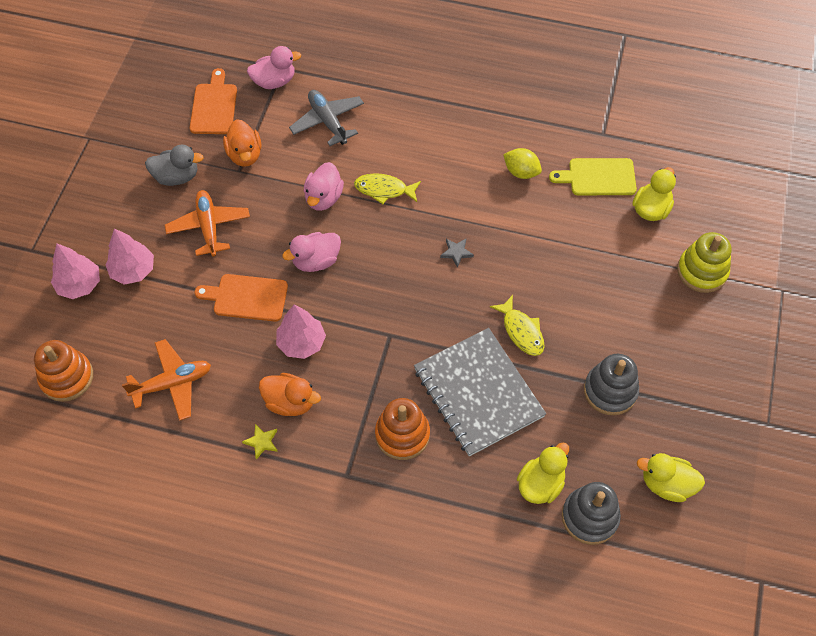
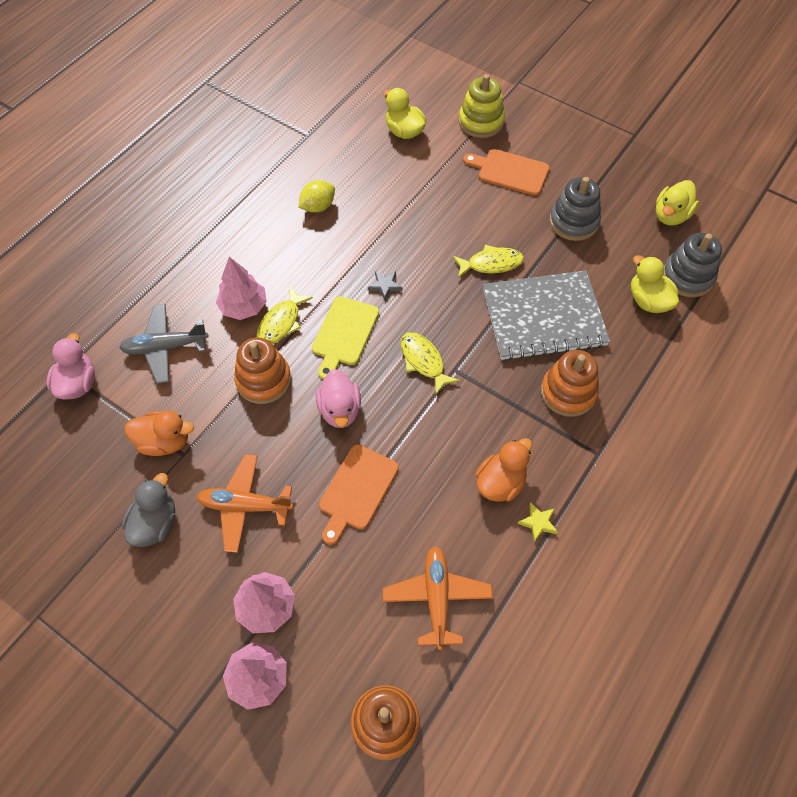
camera: 70 degrees left, 0 degrees up
(214, 106) = (75, 456): orange cutting board -> orange cutting board (510, 171)
(301, 343) = (434, 452): pink tree -> pink tree (244, 307)
(323, 198) = (263, 380): pink duck -> orange stacking toy
(388, 307) = (423, 361): none -> yellow fish
(598, 177) = (352, 154): yellow cutting board -> yellow cutting board (344, 334)

